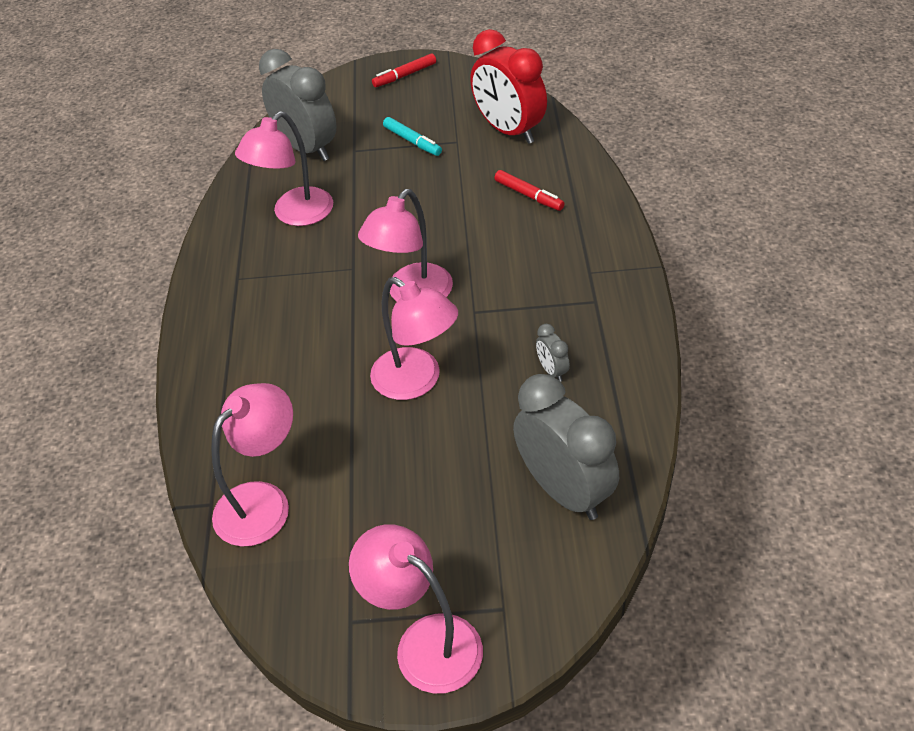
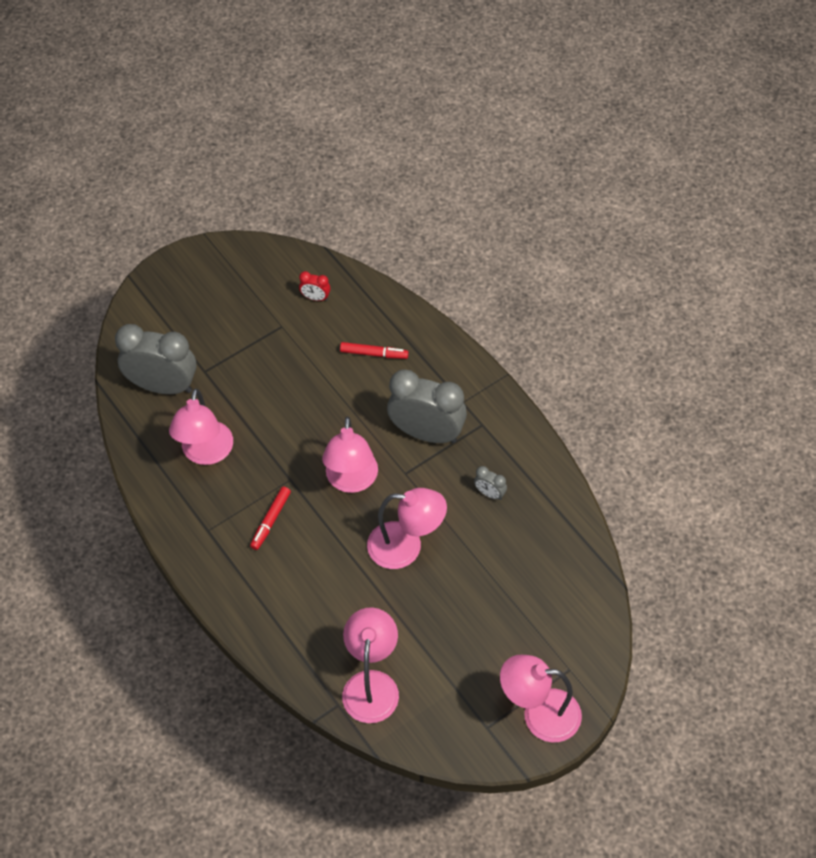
camera: 35 degrees left, 10 degrees up
(404, 75) = (187, 276): red marker -> red marker (270, 520)
(412, 141) = (246, 341): turquoise marker -> none
(509, 131) = (315, 298): red clock -> red clock, size x0.42
(564, 491) = (554, 575): grey clock -> grey clock (427, 433)

